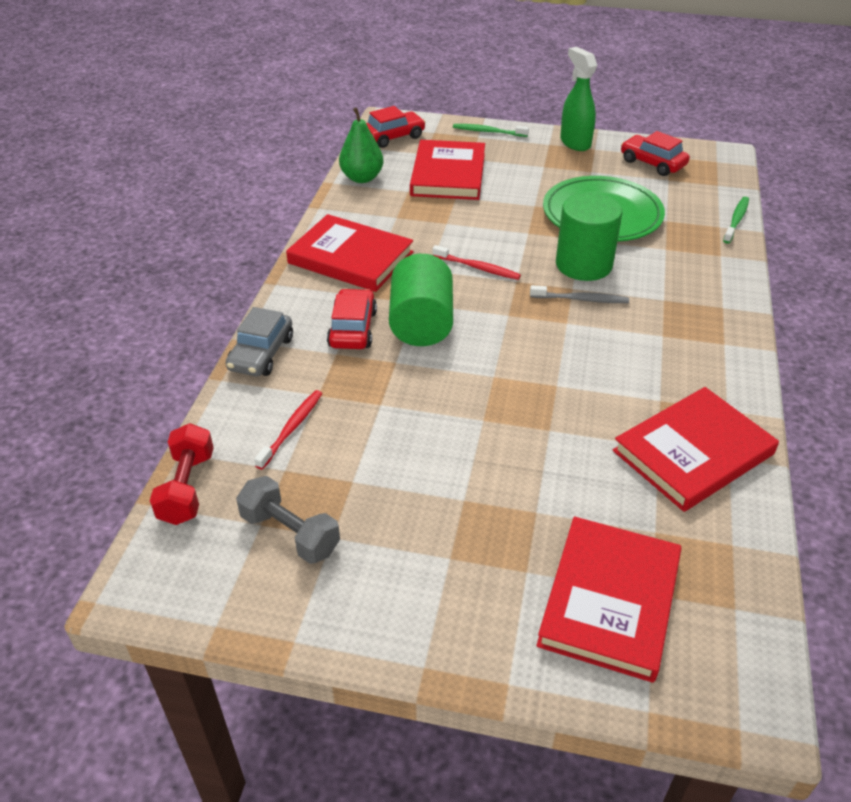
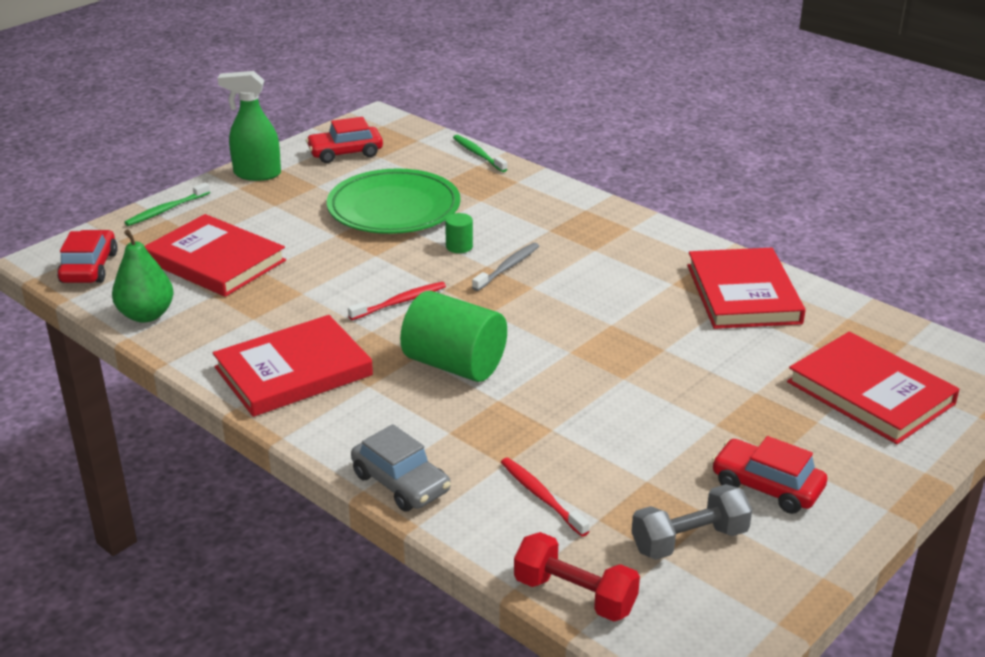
camera: 60 degrees left, 10 degrees down
(352, 329) = (419, 409): red car -> red car (766, 486)
(583, 265) = (459, 246): green cylinder -> green cylinder, size x0.44

